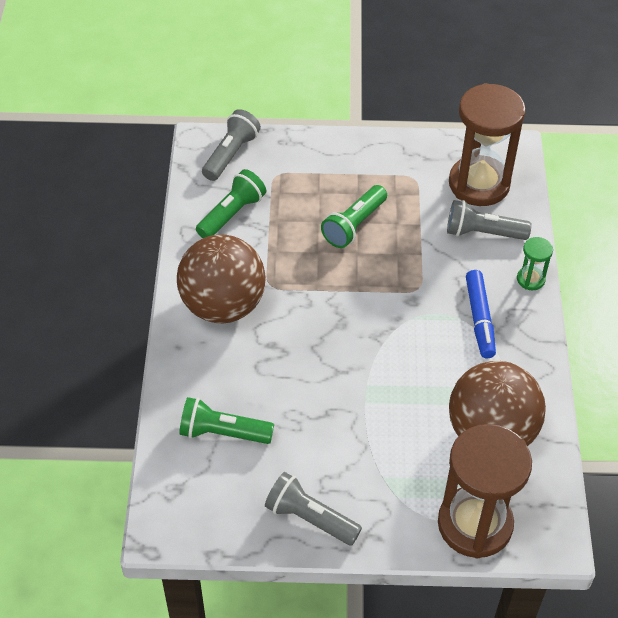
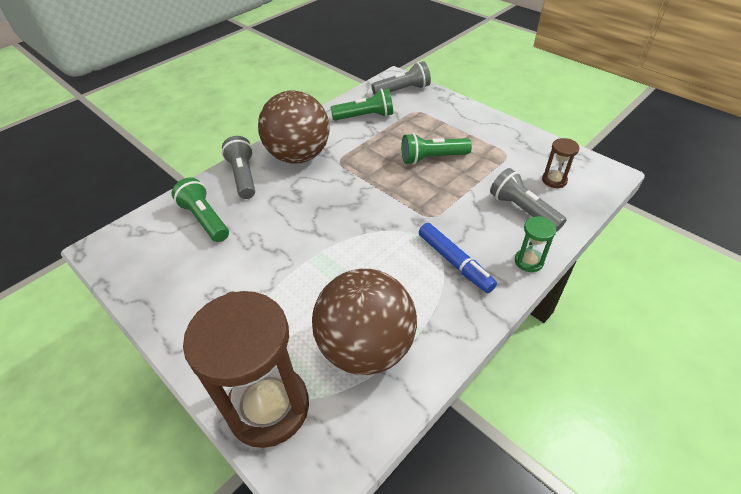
camera: 45 degrees right, 5 degrees down
(310, 518) = (177, 306): grey flashlight -> grey flashlight (243, 176)
(479, 184) = (554, 180): brown hourglass -> brown hourglass, size x0.44
(479, 318) = (454, 262): blue marker -> blue marker turned 75 degrees counterclockwise

